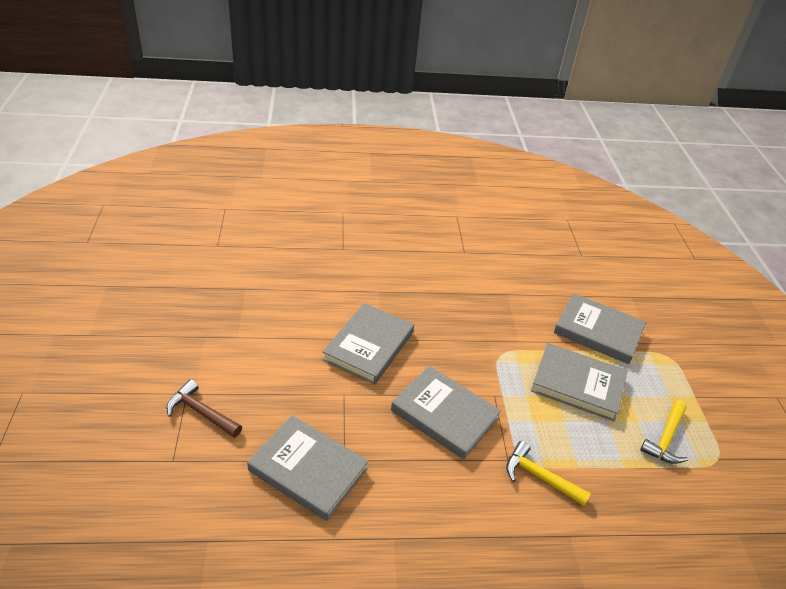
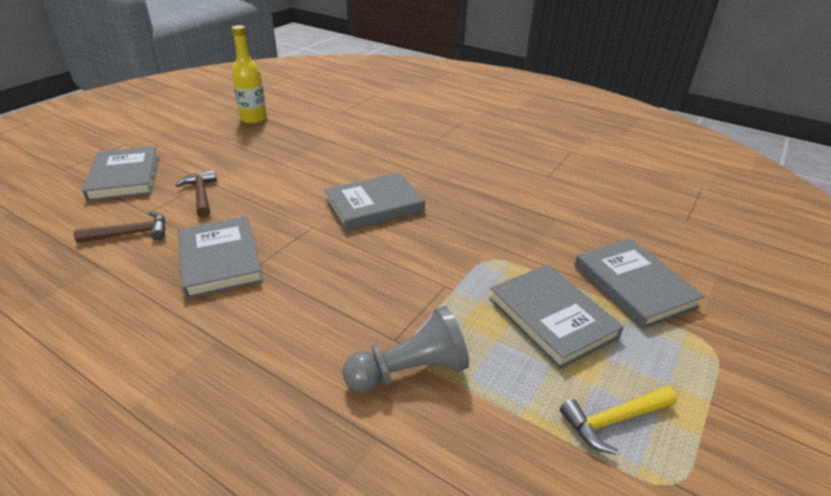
camera: 40 degrees right, 5 degrees down
(134, 292) = (253, 119): none -> yellow bottle
(189, 492) = (130, 234): none -> brown hammer
(444, 414) = (378, 277): grey book -> grey book (125, 177)
(540, 477) = (410, 371): yellow hammer -> grey pawn

